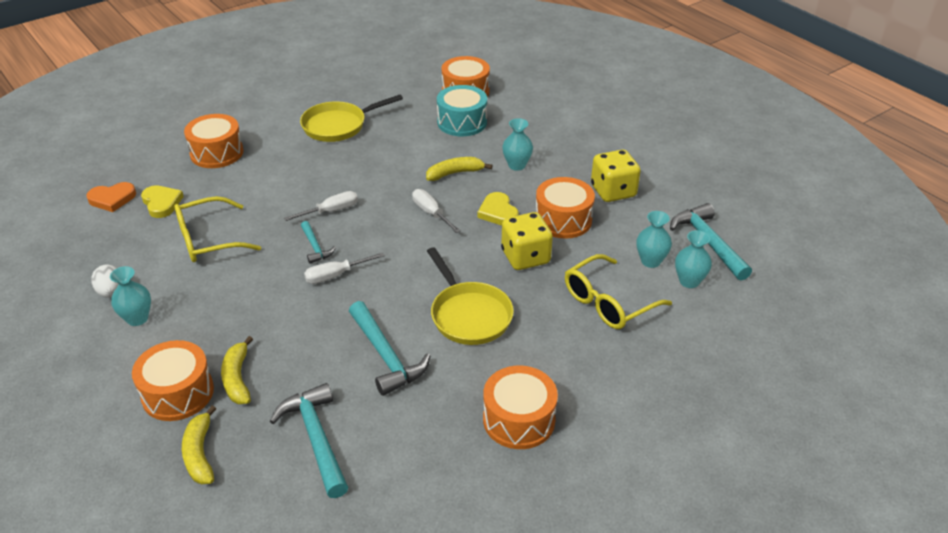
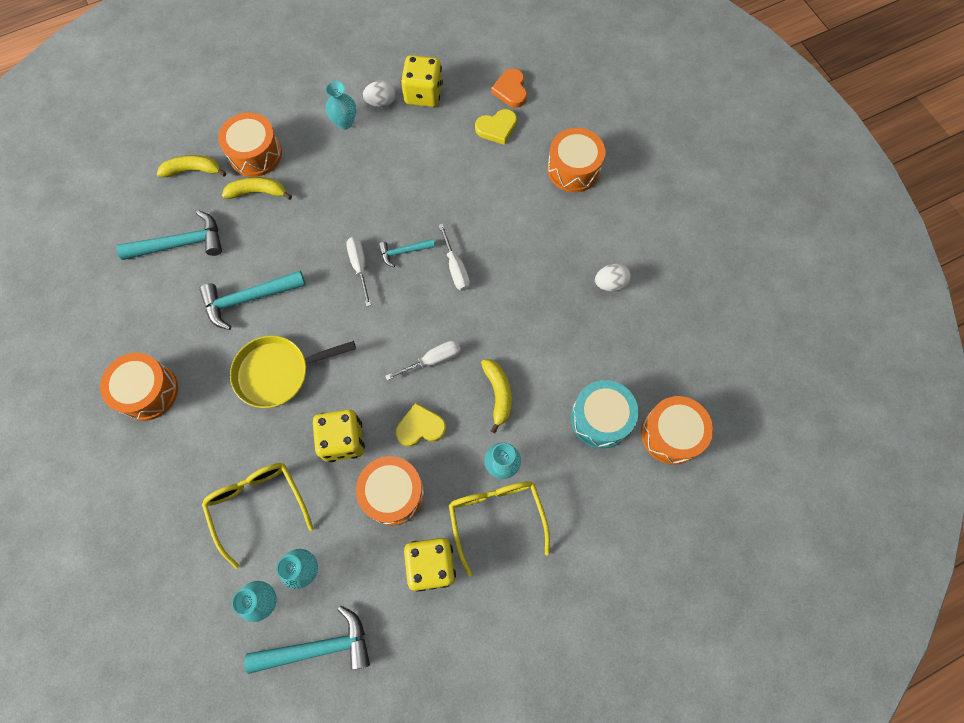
camera: 100 degrees right, 30 degrees up
(105, 260) = (423, 94): none -> yellow dice
(208, 240) = (434, 166): yellow glasses -> yellow glasses (496, 517)
(338, 126) = (610, 283): yellow pan -> white egg

